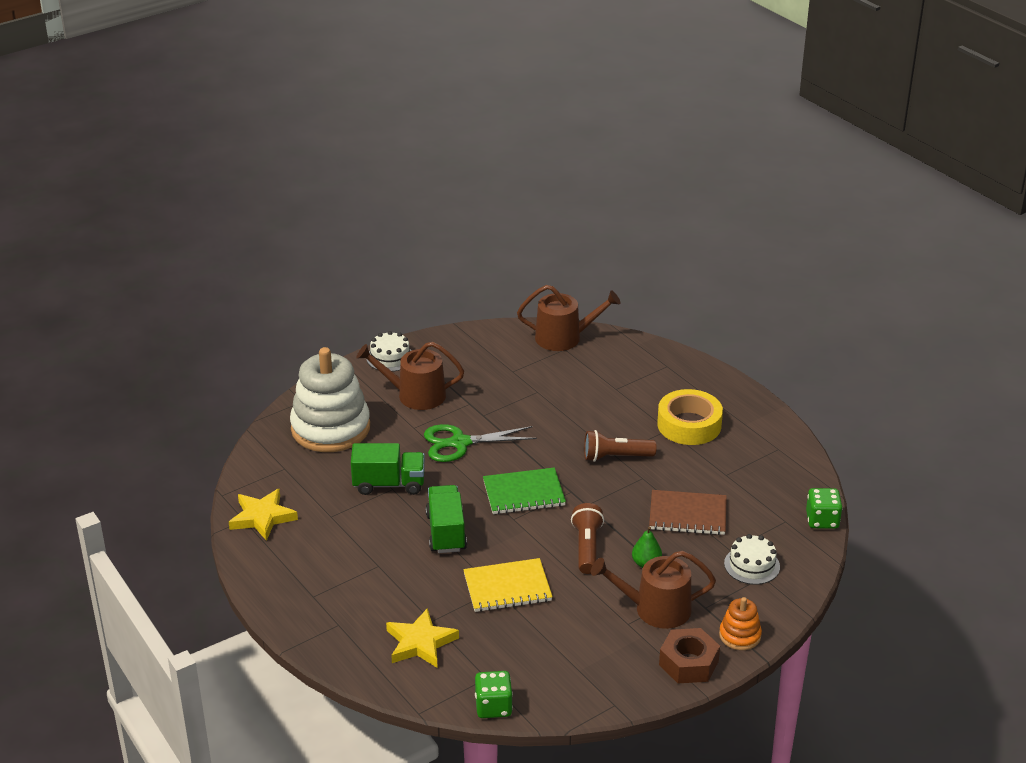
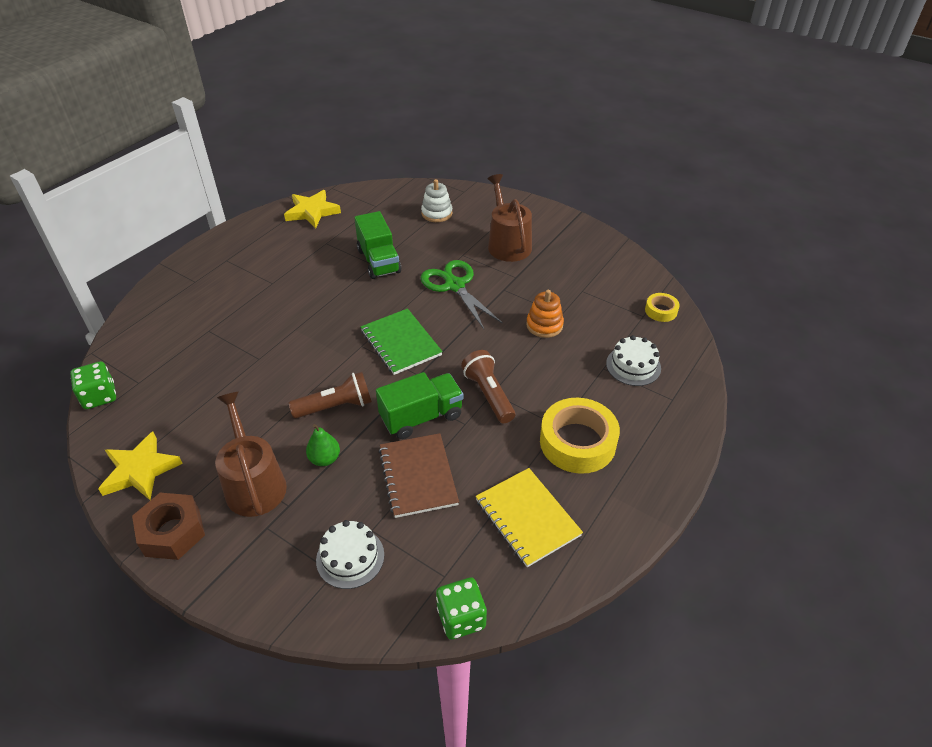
camera: 70 degrees right, 10 degrees up
(330, 428) = (436, 213): white stacking toy -> white stacking toy, size x0.46
(390, 357) = (551, 217): white cake -> white cake (633, 366)
(420, 643) = (178, 331): yellow star -> yellow star (140, 470)
(446, 532) = (327, 309): green truck -> green truck (421, 417)
(507, 587) = (262, 365): yellow notebook -> yellow notebook (527, 518)
(564, 338) = (661, 311): brown watering can -> yellow tape
(740, 635) = (224, 571): orange stacking toy -> orange stacking toy (544, 325)

